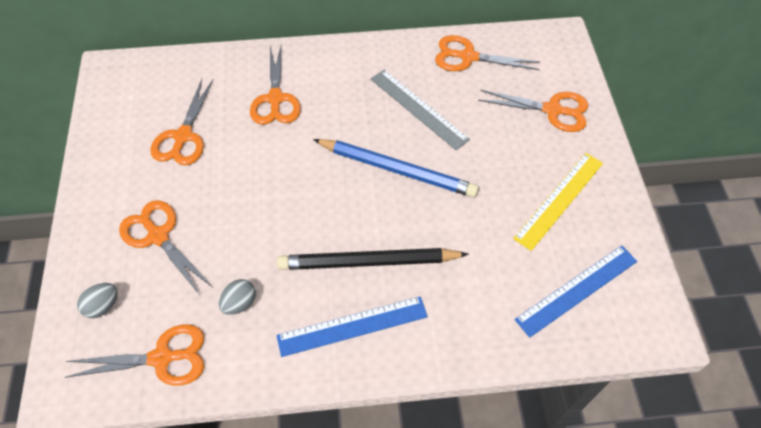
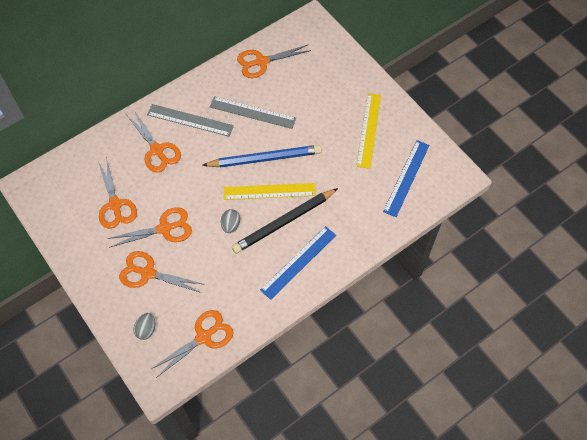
camera: 30 degrees left, 5 degrees up
(240, 303) = (226, 284): grey egg -> grey egg (231, 225)
(337, 83) = (190, 120): none -> grey ruler
(376, 213) = (269, 191): none -> yellow ruler
(552, 110) = (333, 74): orange scissors -> orange scissors (164, 228)

